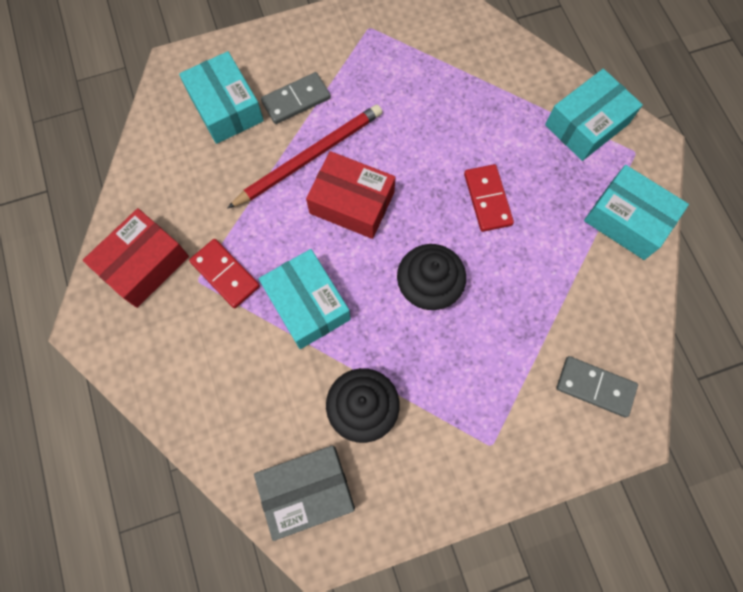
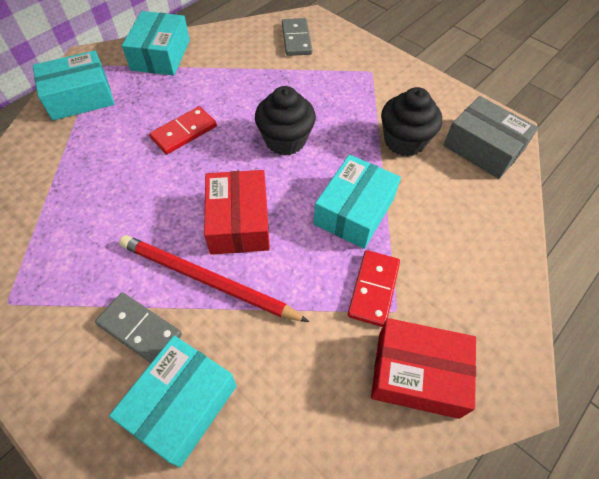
camera: 120 degrees left, 15 degrees down
(586, 124) = (80, 97): turquoise box -> turquoise box turned 45 degrees counterclockwise

